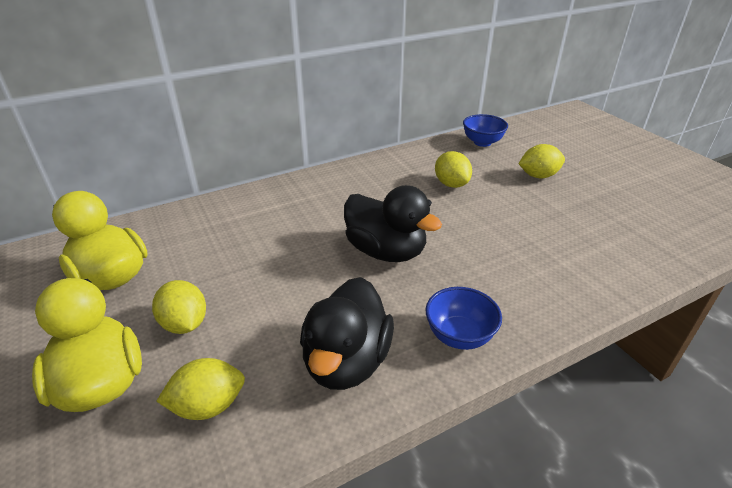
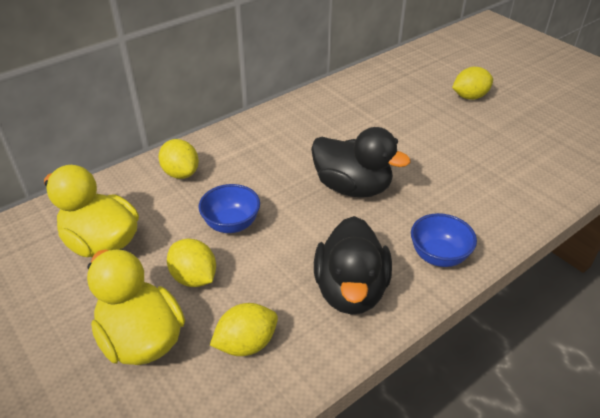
camera: 10 degrees left, 5 degrees up
(451, 184) = (392, 113): yellow lemon -> yellow lemon (181, 173)
(482, 142) = (409, 66): blue bowl -> blue bowl (231, 224)

